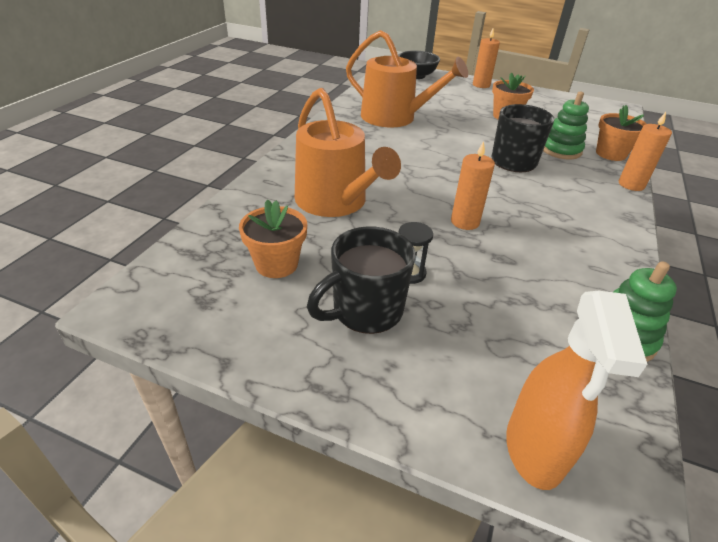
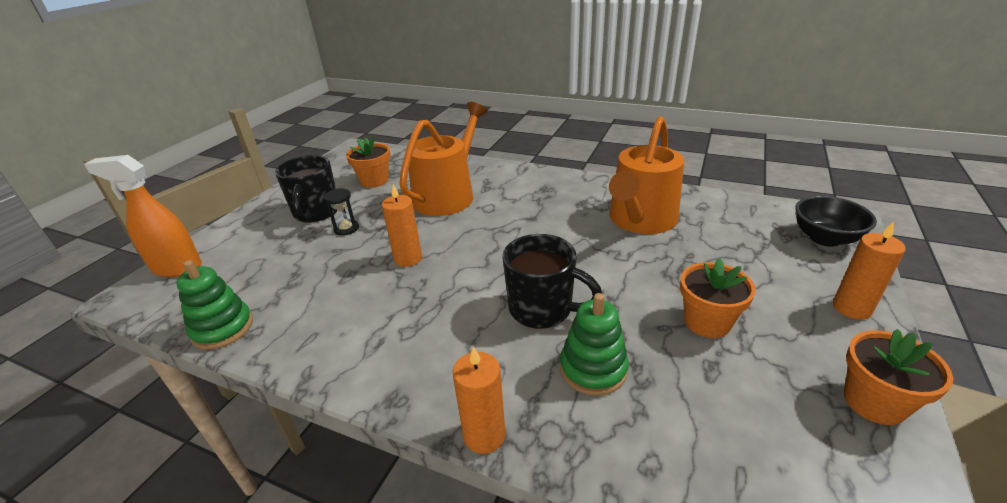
camera: 95 degrees right, 5 degrees down
(335, 202) = (448, 195): orange watering can -> orange watering can turned 150 degrees clockwise
(365, 311) = (316, 212): black mug -> black mug turned 150 degrees counterclockwise
(610, 154) = (599, 442): orange flower pot -> orange flower pot (874, 402)

